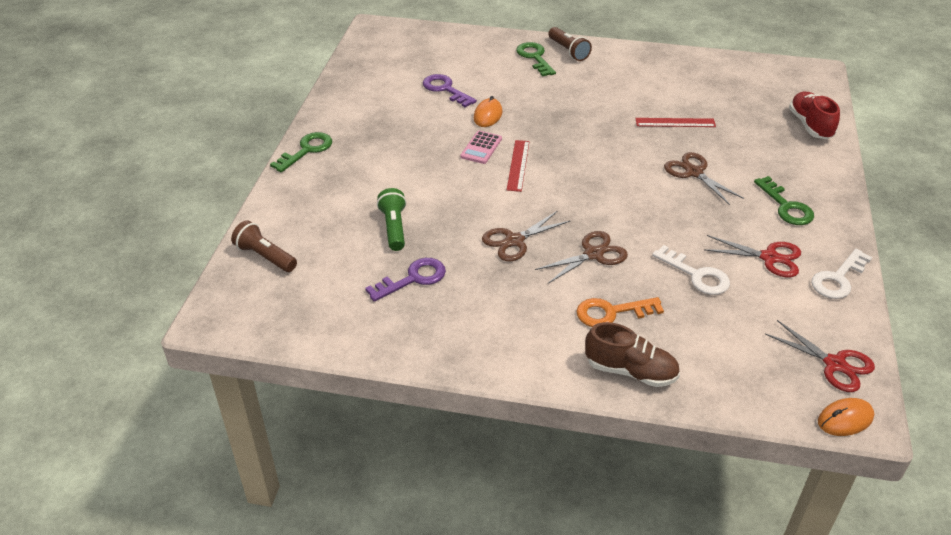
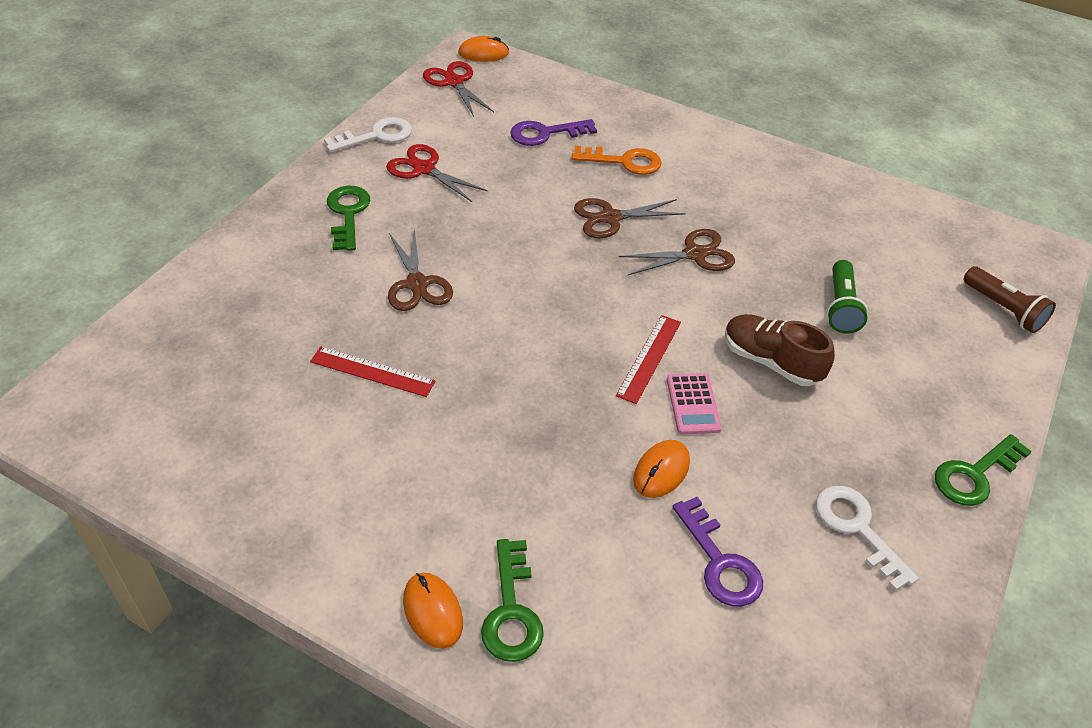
camera: 165 degrees left, 5 degrees up
(413, 279) = (823, 241): purple key -> purple key (546, 133)
(481, 148) = (693, 404): pink calculator -> pink calculator turned 135 degrees clockwise
(568, 51) = (432, 612): brown flashlight -> orange mouse
(630, 371) = (634, 117): brown shoe -> brown shoe (771, 361)
(696, 275) = (514, 172): white key -> white key (857, 529)
(810, 125) = (184, 313): red shoe -> none

